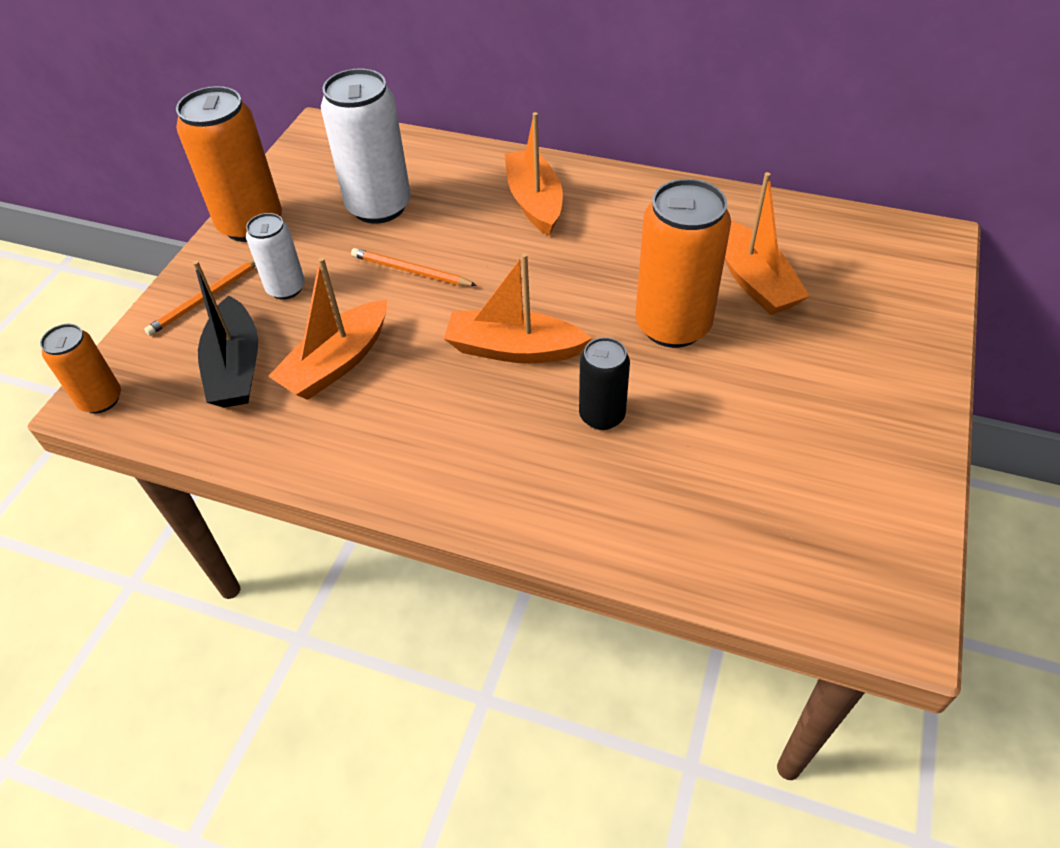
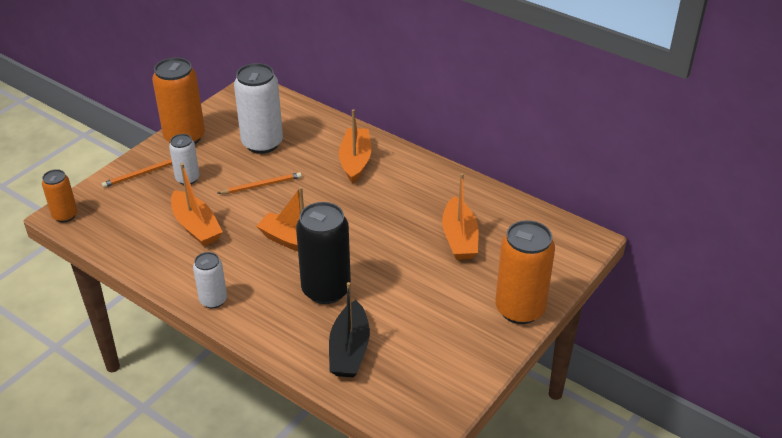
camera: 15 degrees right, 10 degrees down
(236, 367) = (141, 215): black boat -> black boat (349, 350)
(337, 363) = (196, 226): orange boat -> orange boat turned 90 degrees counterclockwise
(410, 271) = (261, 185): orange pencil -> orange pencil turned 120 degrees clockwise
(426, 483) = (213, 300): none -> white can
(602, 415) = (326, 290): black can -> black can, size x1.79
(673, 325) = (395, 252): orange can -> orange can (520, 309)

